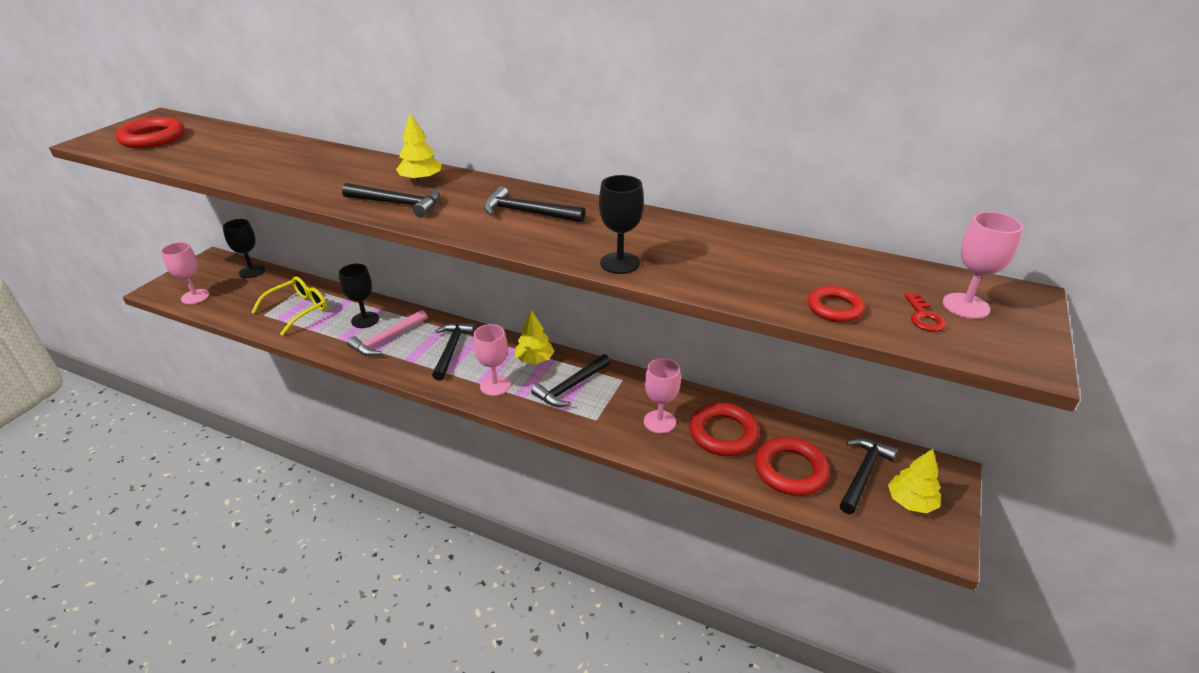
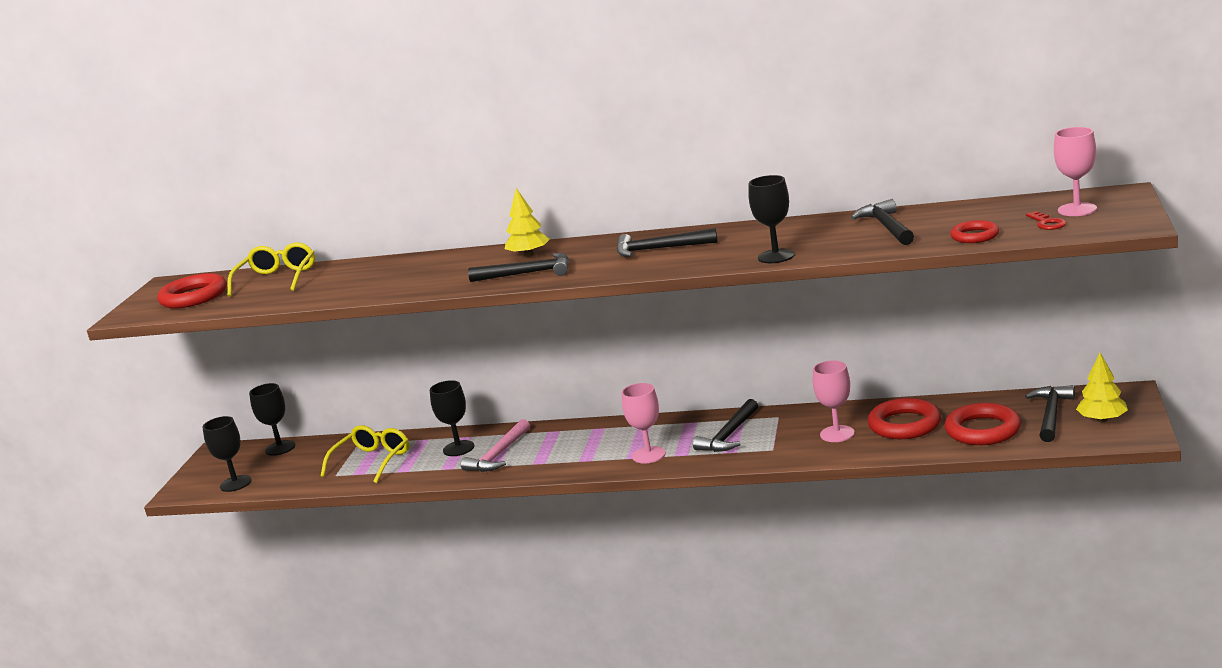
camera: 10 degrees left, 15 degrees down
(195, 297) = (235, 483): pink goblet -> black goblet
(225, 140) = (277, 279): none -> yellow glasses
(452, 349) = (578, 443): black hammer -> black hammer (886, 226)
(534, 359) = (675, 427): yellow tree -> none

